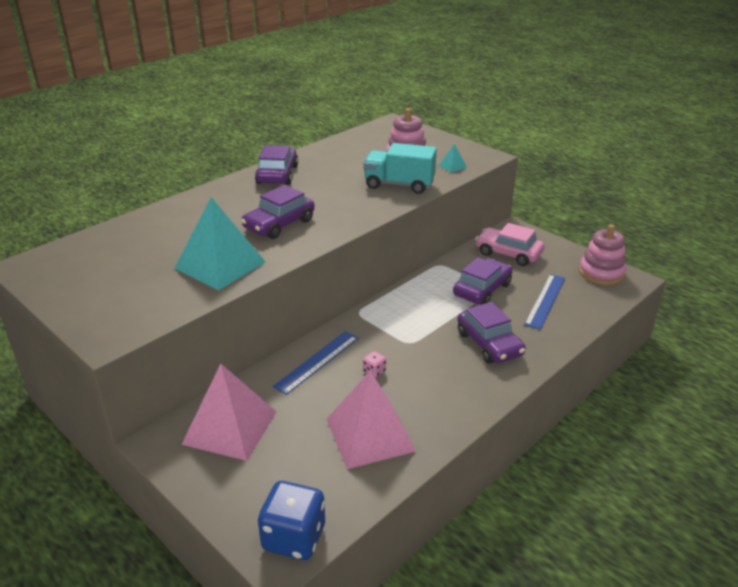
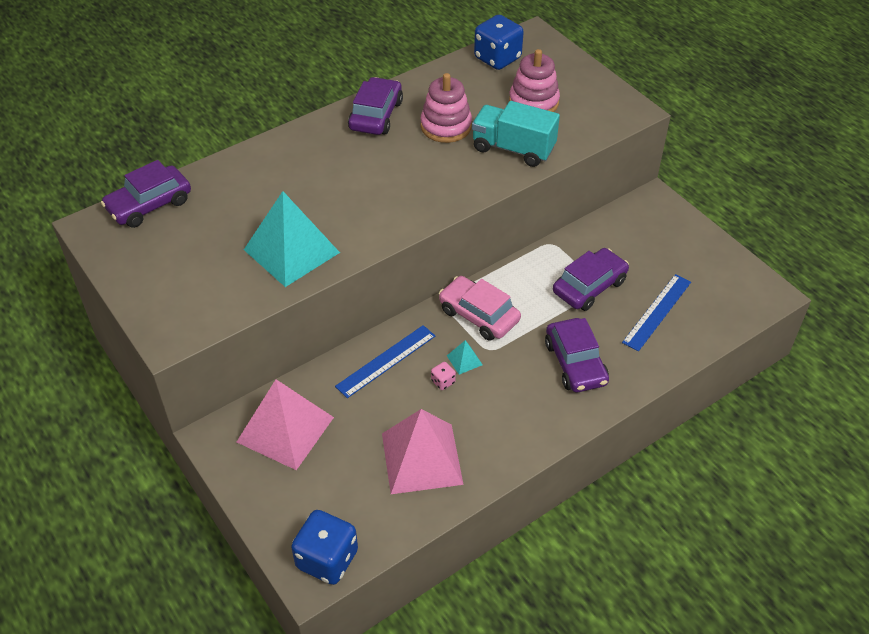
camera: 10 degrees right, 15 degrees up
(279, 224) = (364, 197): purple car -> purple car (149, 205)
(369, 136) = (497, 58): none -> blue dice
(452, 166) = (585, 124): turquoise pyramid -> turquoise pyramid (464, 360)
(508, 253) = (636, 236): pink car -> pink car (478, 315)
(601, 273) = (737, 280): pink stacking toy -> pink stacking toy (446, 126)

